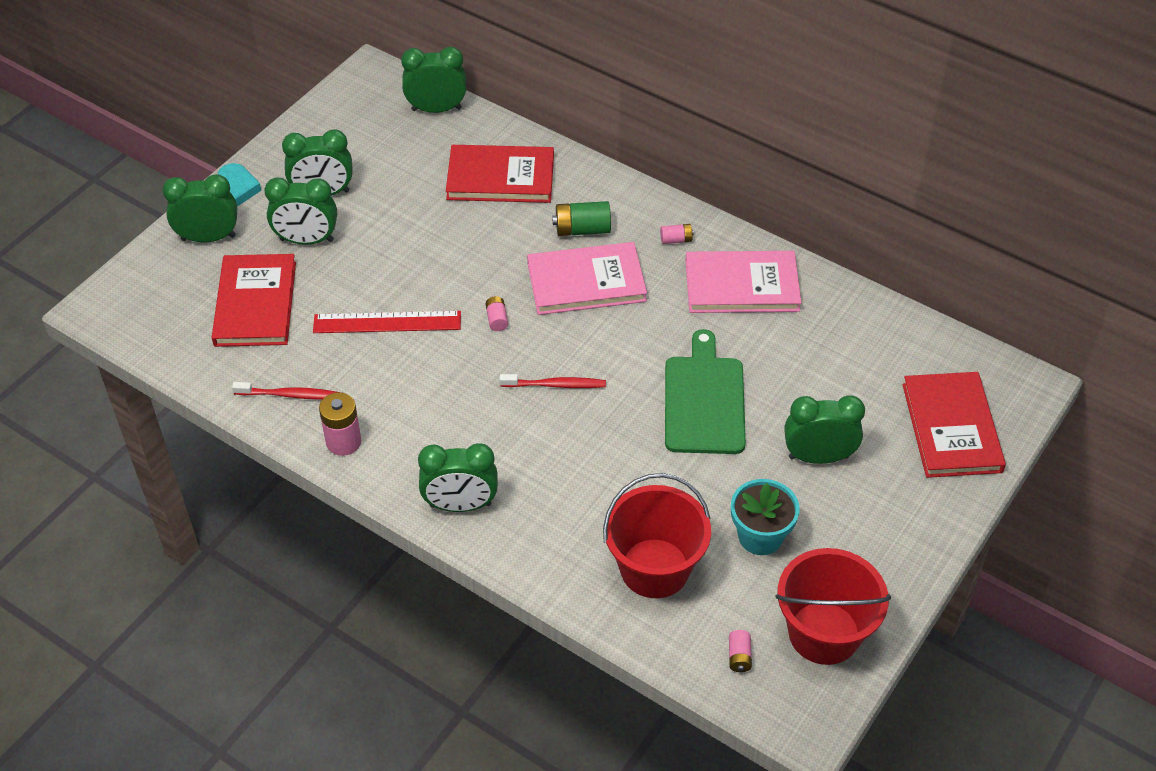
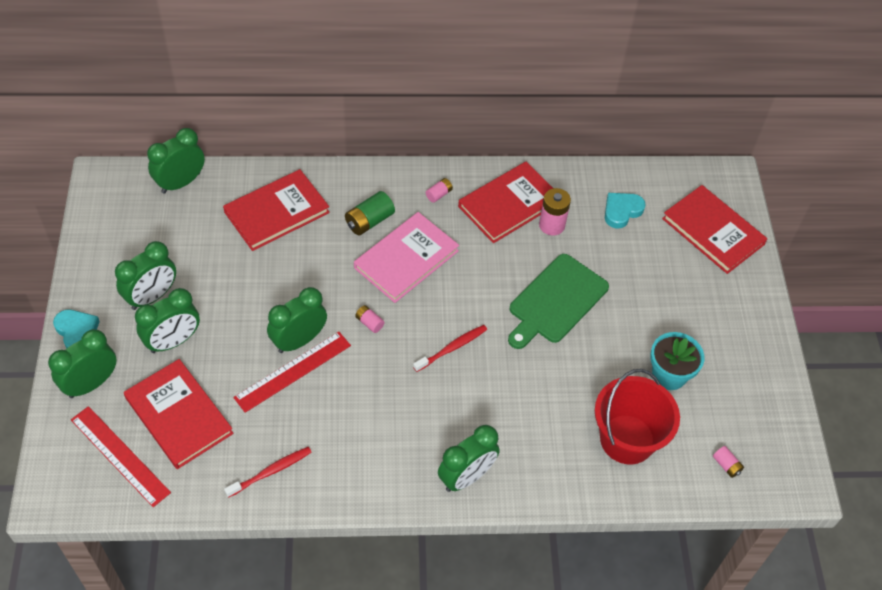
camera: 40 degrees left, 5 degrees up
(178, 308) = (120, 456): none -> red ruler
(343, 442) = (343, 482): pink battery -> pink battery (552, 225)
(704, 400) = (556, 301): green cutting board -> green cutting board turned 105 degrees counterclockwise
(742, 285) = (509, 204): pink book -> red book
(818, 457) = (656, 298): green clock -> green clock (299, 341)
(824, 633) = (758, 416): red bucket -> none
(862, 354) = (622, 211): none -> turquoise heart

